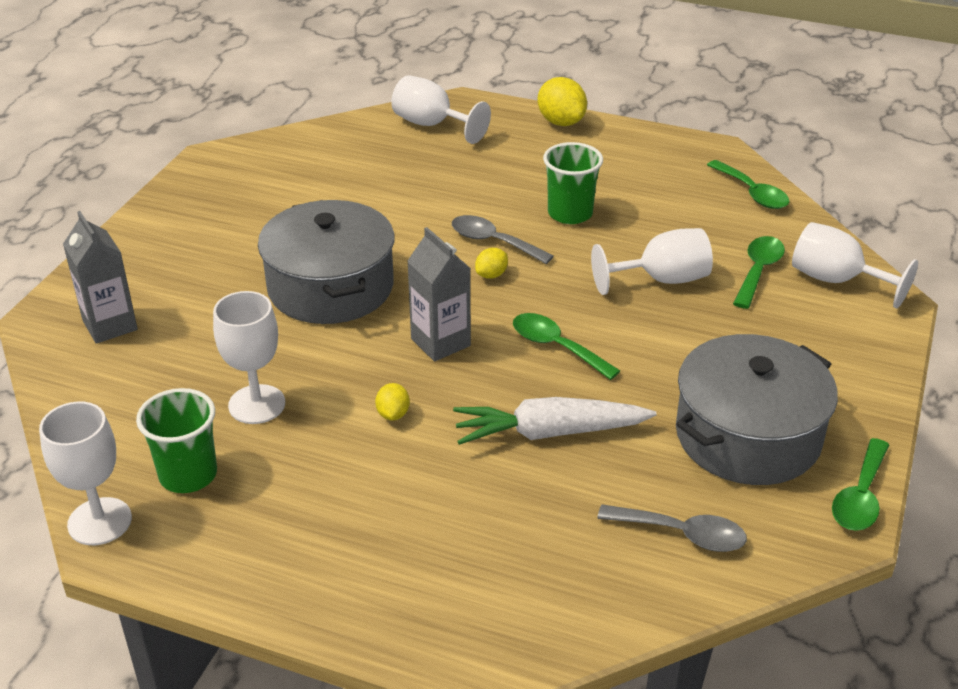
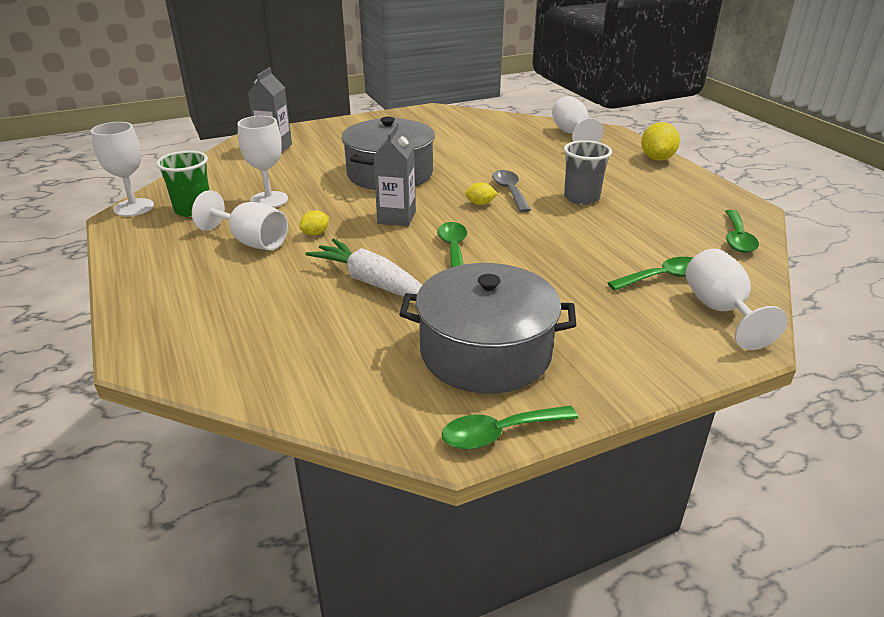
camera: 45 degrees right, 5 degrees down
(570, 213) = (581, 198): green cup -> grey cup
(661, 280) = (581, 251): white goblet -> white goblet (251, 241)
(682, 534) = (346, 372): grey spoon -> none

